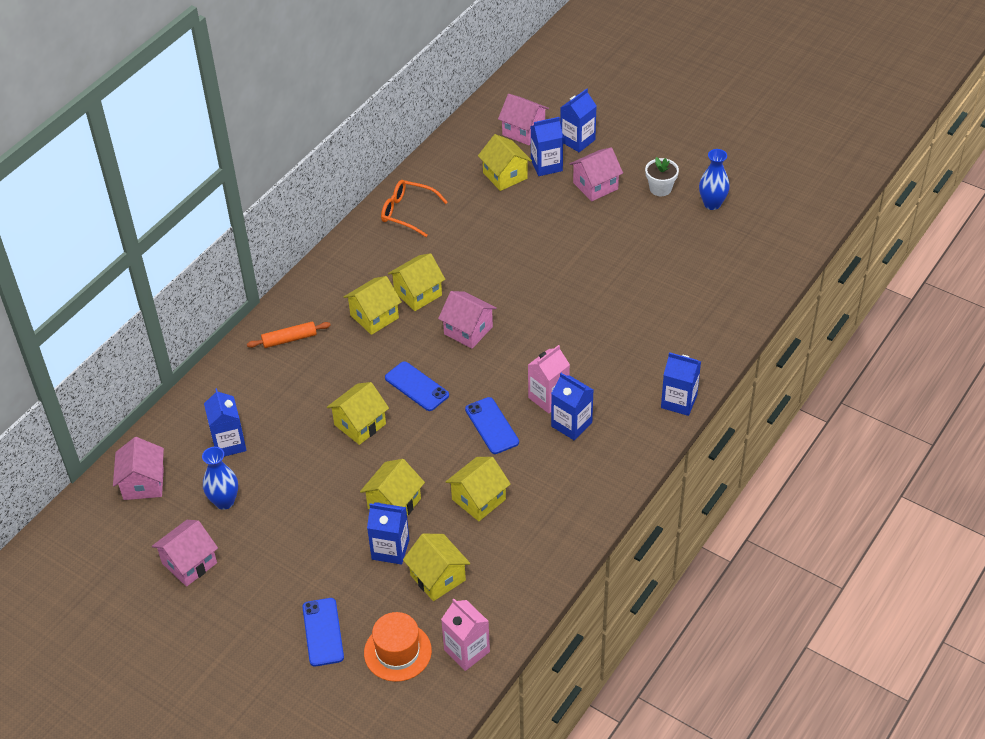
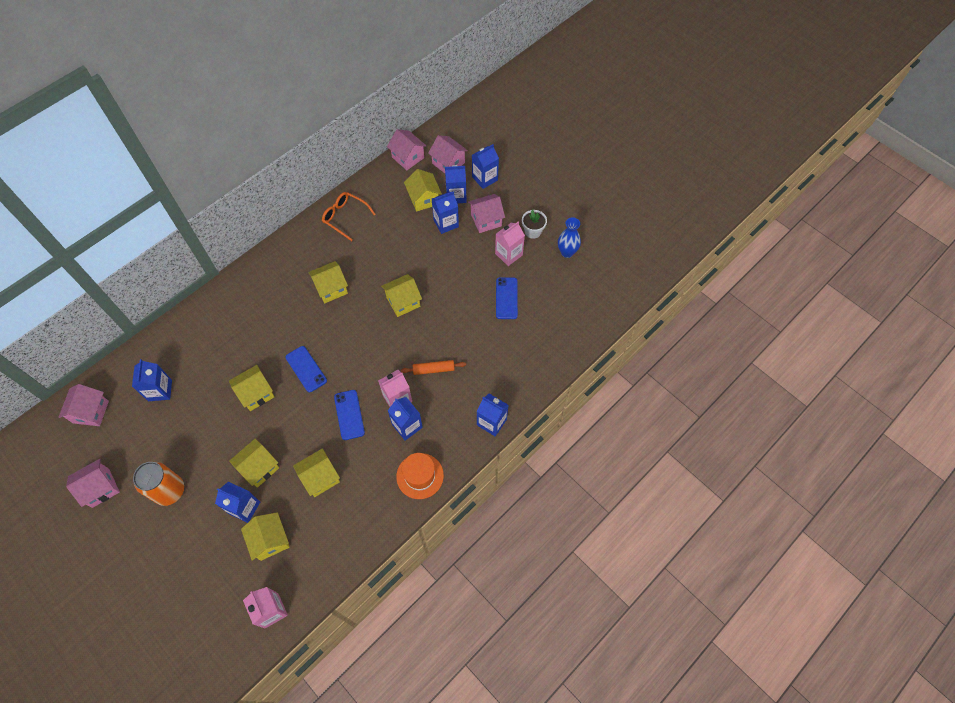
camera: 10 degrees right, 15 degrees up
(224, 501) = (141, 440): blue vase -> none
(283, 549) = (169, 490): none -> orange can
(289, 339) = (229, 309): orange rolling pin -> orange rolling pin (433, 369)
(323, 632) = (174, 570): blue phone -> blue phone (506, 298)
(374, 316) = (294, 302): yellow house -> yellow house (403, 302)
(397, 652) = (222, 599): orange hat -> orange hat (420, 476)
(468, 330) = (357, 328): pink house -> pink house (408, 157)
(544, 197) = (446, 223): none -> blue carton
(638, 218) = (508, 254): none -> pink carton

